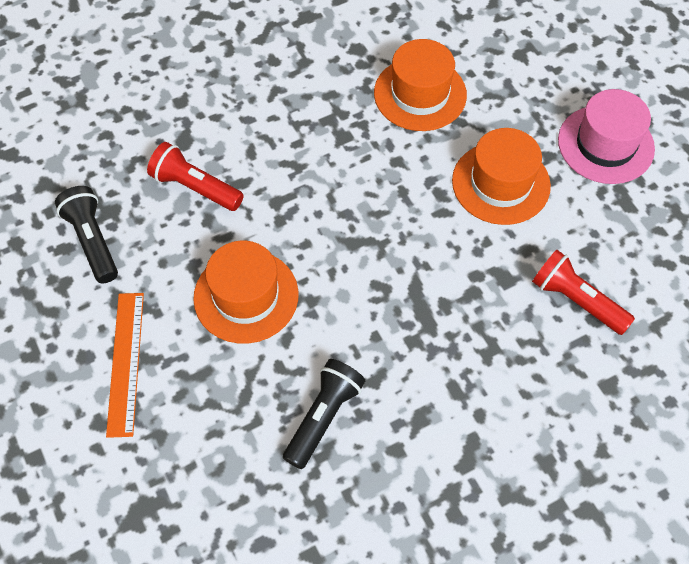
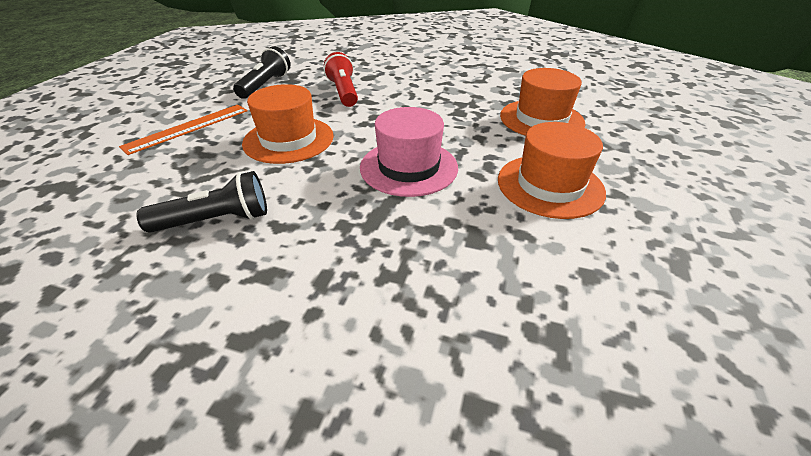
camera: 45 degrees right, 20 degrees down
(576, 300) = (529, 300): red flashlight -> none
(605, 144) = (694, 216): pink hat -> pink hat (408, 167)

